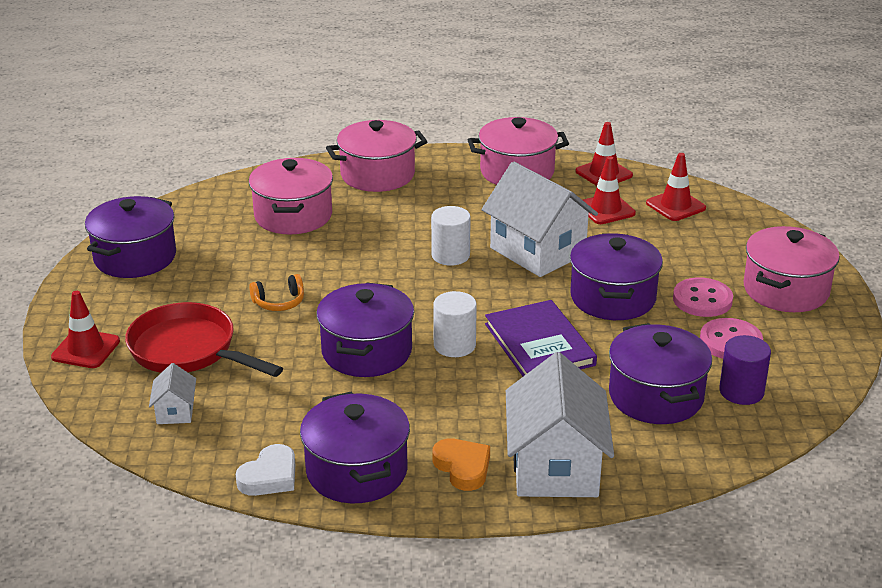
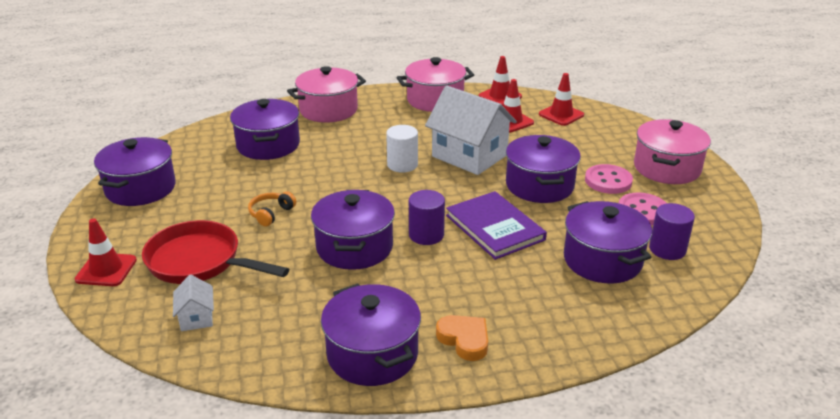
camera: 10 degrees left, 0 degrees up
(270, 476) = (294, 369): white heart -> none
(279, 302) = (271, 214): orange headphones -> orange headphones turned 150 degrees clockwise
(293, 216) = (268, 145): pink pot -> purple pot
(454, 345) = (426, 235): white cylinder -> purple cylinder
(555, 467) = (543, 330): white house -> none

